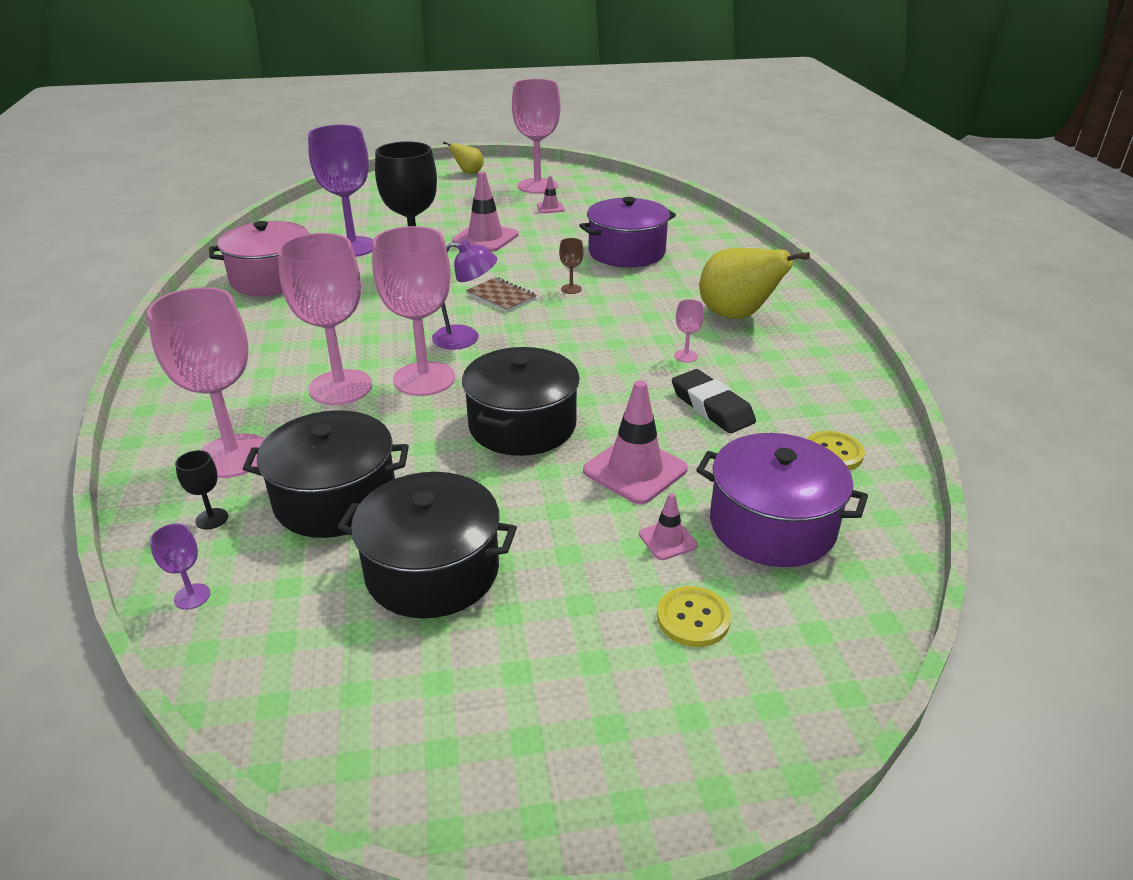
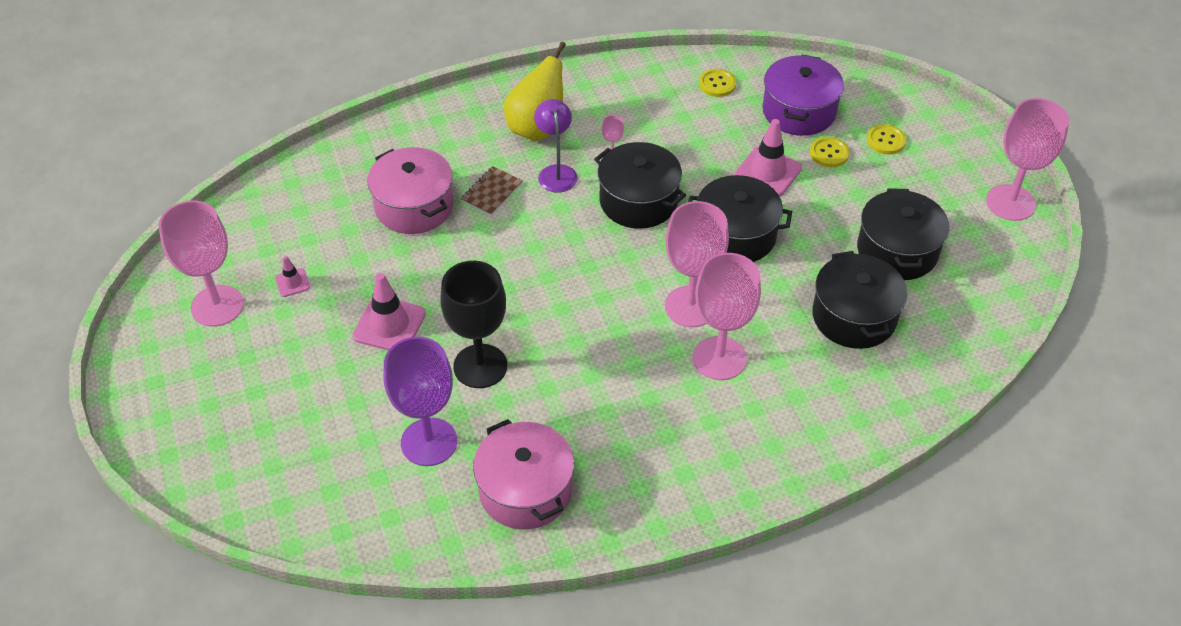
camera: 100 degrees left, 15 degrees up
(192, 596) = (966, 357): purple goblet -> none
(212, 519) = (899, 377): black goblet -> none
(233, 456) = (831, 394): pink goblet -> pink goblet (1010, 203)
(466, 338) = (616, 294): purple lamp -> purple lamp (556, 172)
(468, 172) = (162, 388): yellow pear -> none
(501, 297) = (531, 285): brown notebook -> brown notebook (492, 192)
(571, 289) = (505, 237): brown goblet -> none
(603, 365) = (638, 201): none -> black pot
(626, 252) = (414, 206): purple pot -> pink pot
(667, 540) = (829, 153): pink traffic cone -> yellow button
(712, 407) = (680, 139): black eraser -> none

